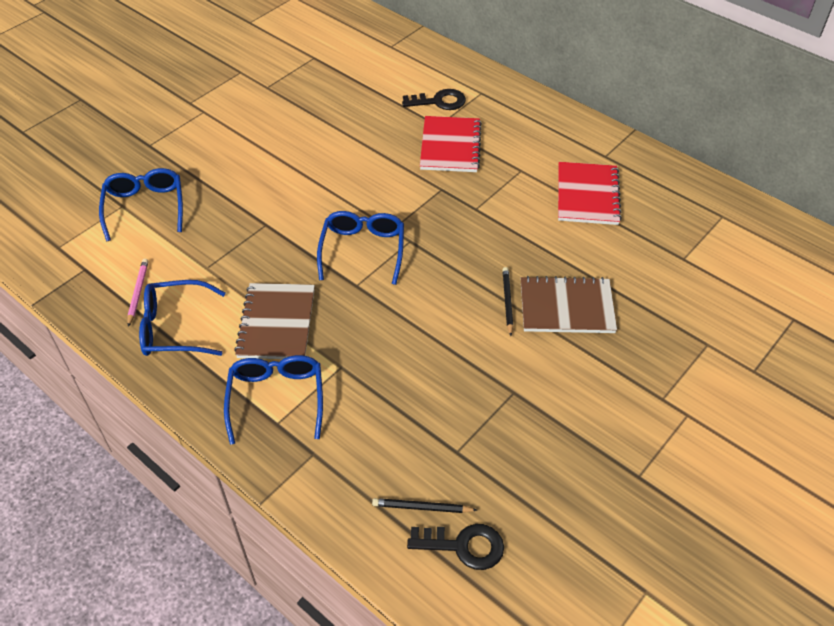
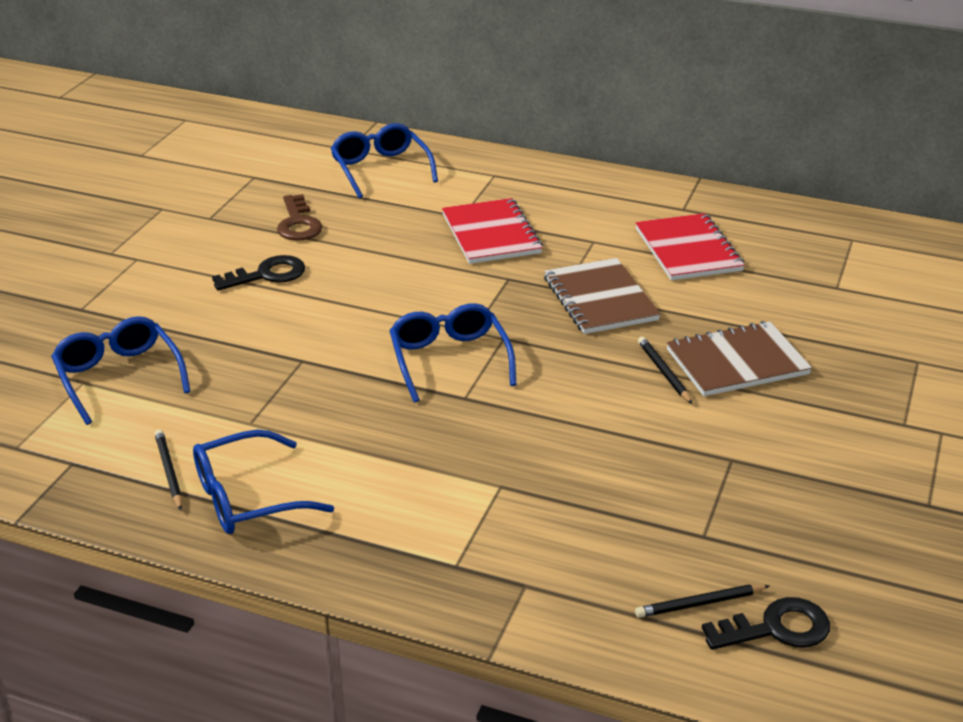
camera: 20 degrees left, 15 degrees down
(138, 292) = (169, 471): pink pencil -> black pencil
(276, 323) = (385, 460): brown notebook -> brown notebook (600, 299)
(276, 398) = (438, 539): blue glasses -> blue glasses (380, 169)
(322, 106) = (298, 223): none -> brown key
(439, 101) = (447, 193): black key -> black key (267, 275)

